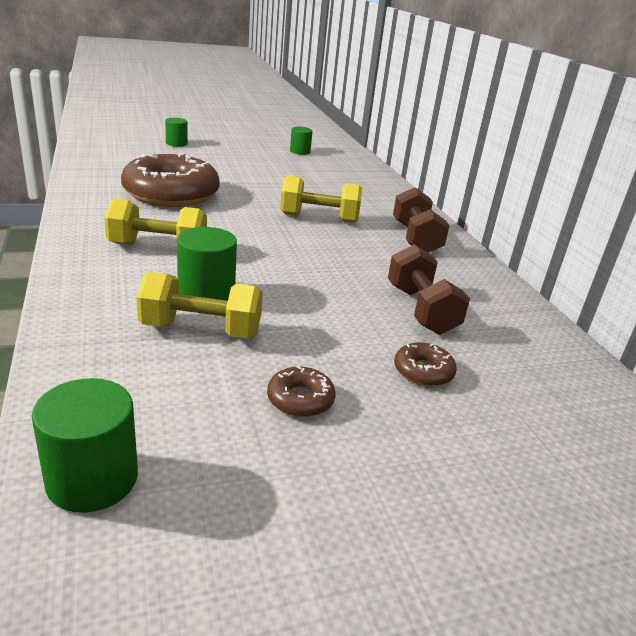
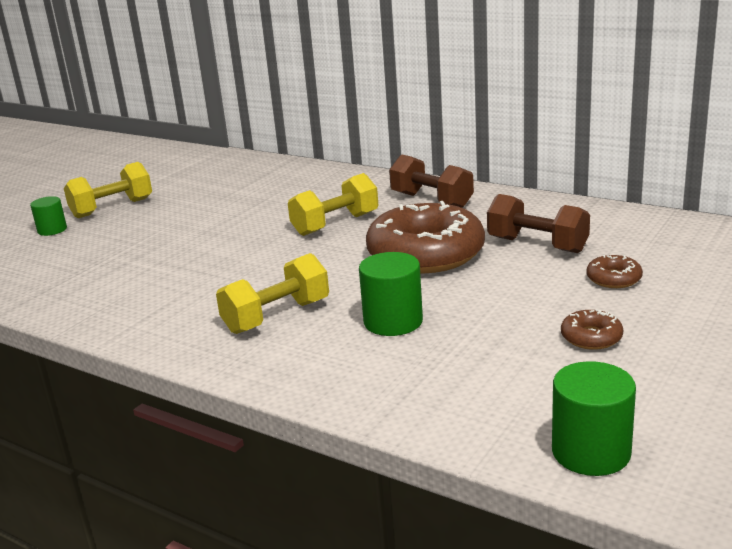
camera: 35 degrees left, 5 degrees down
(171, 194) = (173, 273): brown donut -> brown donut (425, 254)
(201, 330) = (447, 343): yellow dumbbell -> yellow dumbbell (112, 208)
(300, 151) = (185, 179): green cylinder -> none

